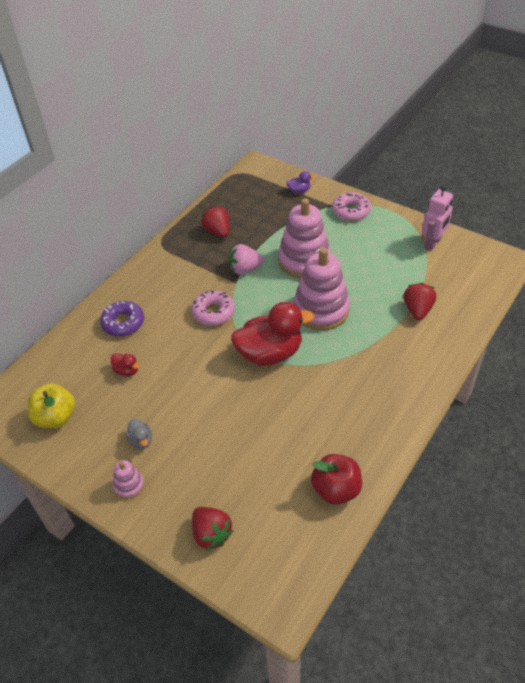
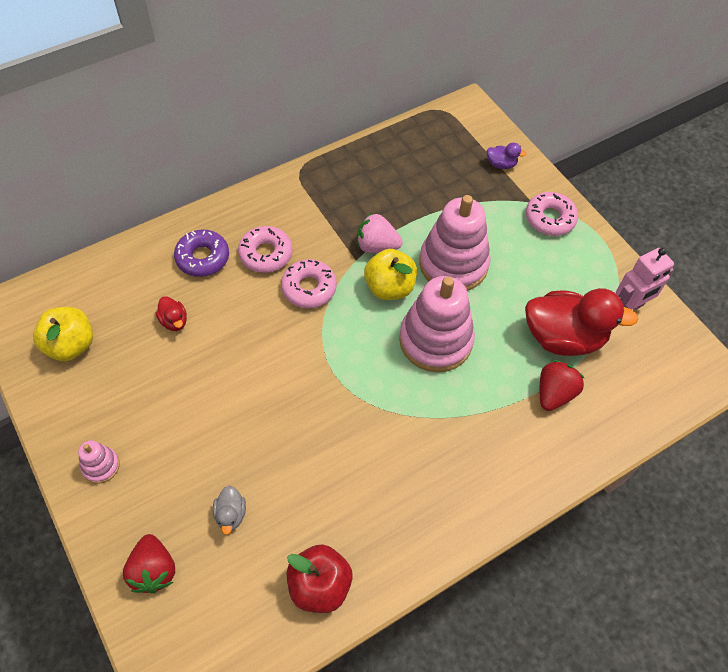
camera: 20 degrees right, 10 degrees up
(141, 440) = (142, 416): grey duck -> grey duck (231, 514)
(169, 303) = (266, 254): none -> pink donut
(218, 231) = (373, 181): red strawberry -> none
(269, 290) = (389, 287): none -> yellow apple
(270, 353) = (343, 371): red duck -> red duck (563, 337)

